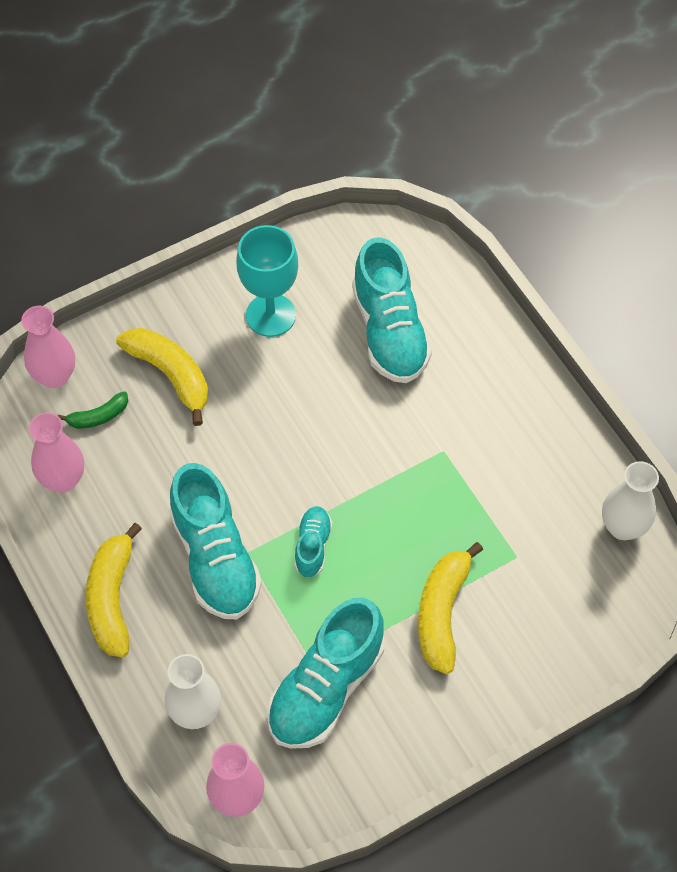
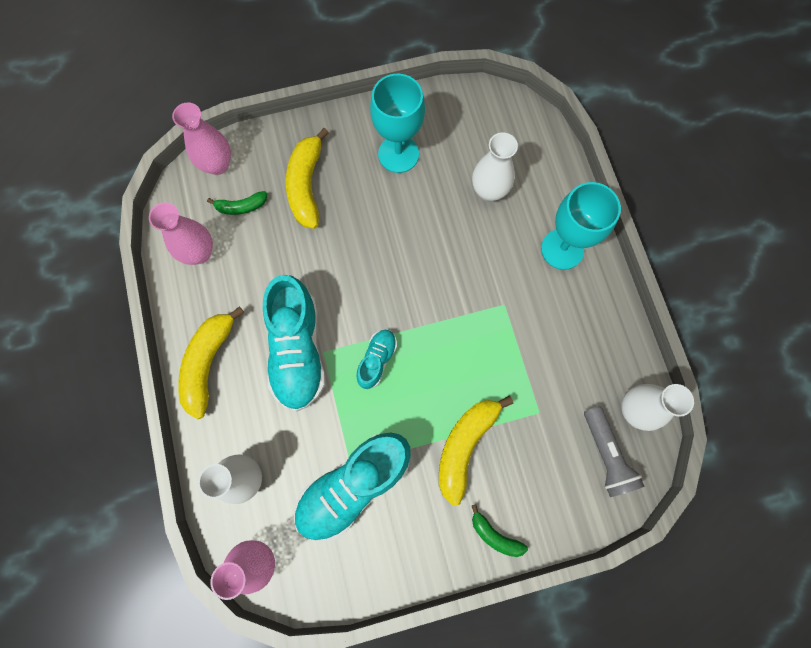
camera: 15 degrees right, 15 degrees up
(171, 375) = (306, 185): yellow banana -> yellow banana turned 150 degrees counterclockwise
(389, 332) = (489, 191): turquoise shoe -> white vase
(492, 375) = (562, 249): none -> turquoise goblet
(503, 698) = (494, 535): none -> green banana
(604, 582) = (606, 454): none -> grey flashlight

